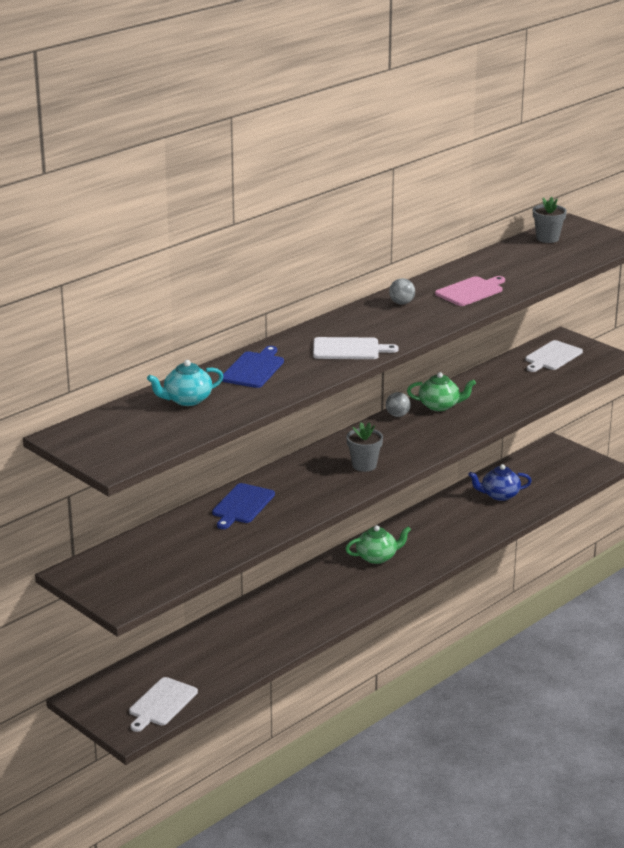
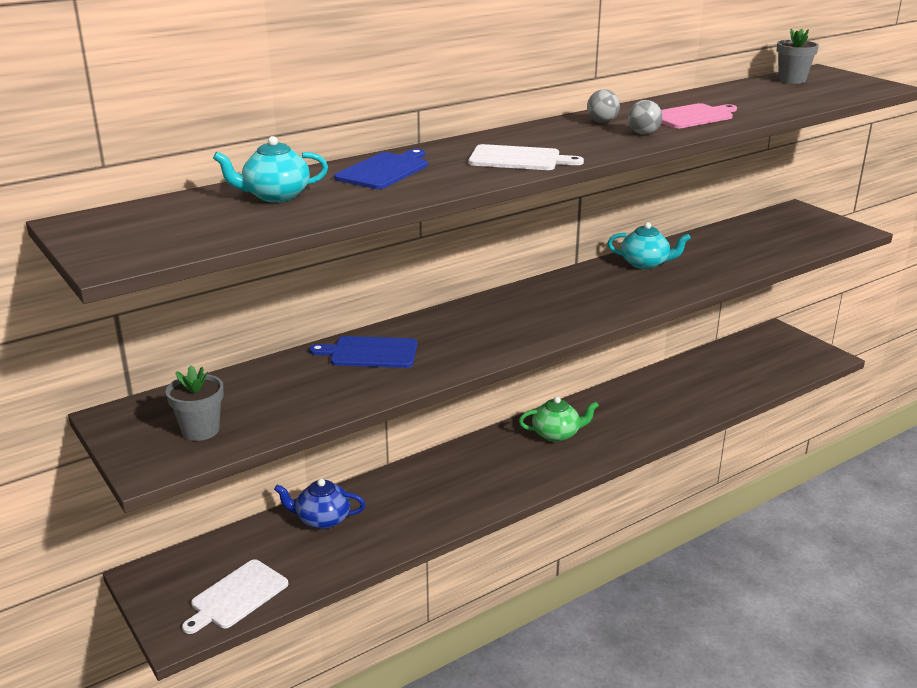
camera: 10 degrees right, 0 degrees up
(242, 505) = (370, 353): blue cutting board -> blue cutting board turned 60 degrees clockwise
(364, 465) = (538, 319): grey flower pot -> grey flower pot (200, 430)
(397, 415) = (593, 269): grey ball -> grey ball (643, 134)
(440, 406) = (645, 264): green teapot -> turquoise teapot
(499, 495) = (709, 377): blue teapot -> blue teapot (322, 519)
(552, 357) = (784, 225): white cutting board -> none

